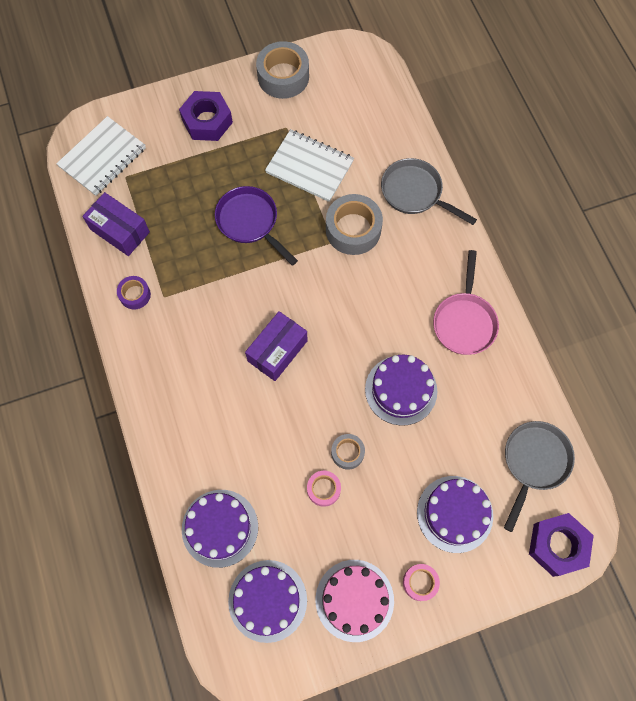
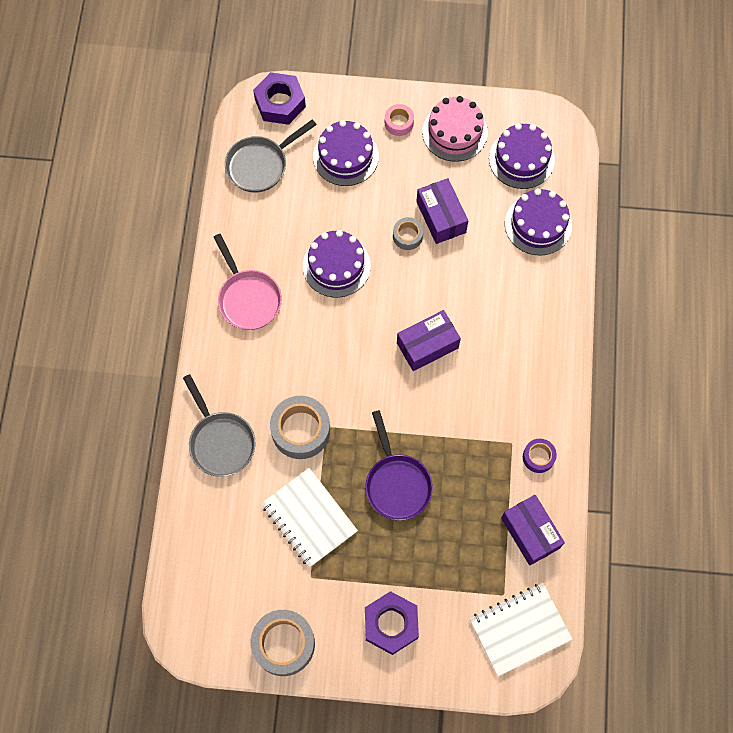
camera: 155 degrees left, 0 degrees up
(323, 489) = (441, 217): pink tape -> purple box
(464, 322) = (248, 298): pink pan -> pink pan turned 120 degrees clockwise

